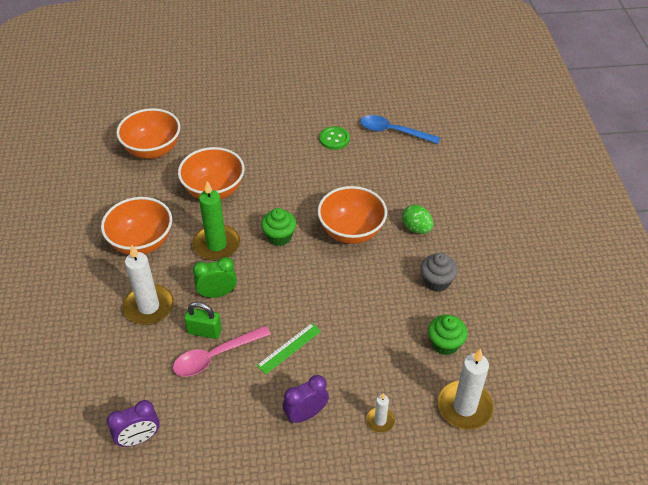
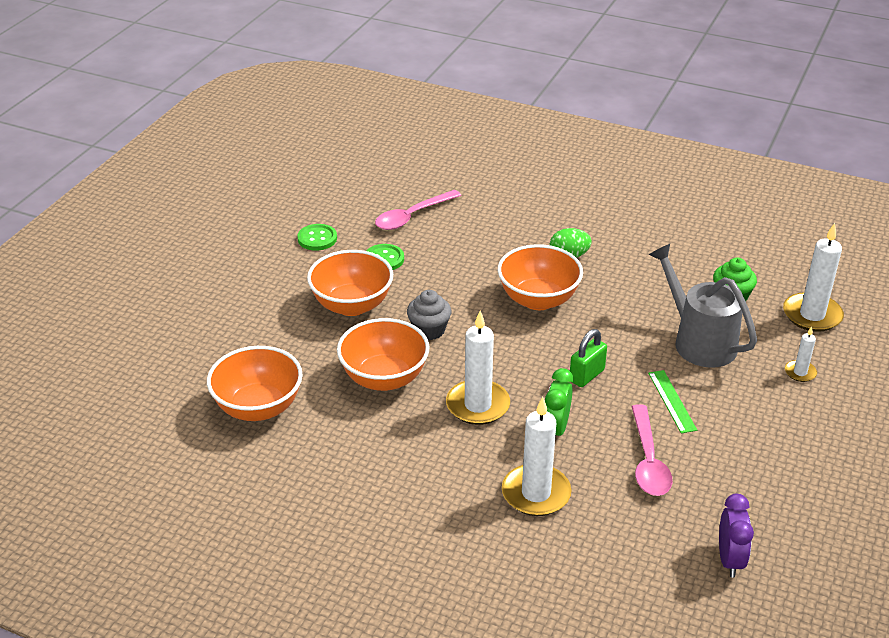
camera: 60 degrees left, 10 degrees down
(142, 242) = (422, 468): orange bowl -> orange bowl (352, 305)
(204, 331) = (606, 458): green padlock -> green padlock (586, 375)
(216, 245) = (477, 405): green candle -> white candle
(279, 237) = (504, 353): green cupcake -> none
(306, 414) = (765, 419): purple clock -> none
(331, 101) = (317, 239): none -> green button
(372, 341) = (698, 341): none -> grey watering can
(393, 131) = (412, 216): blue spoon -> pink spoon
(437, 281) = (650, 272): grey cupcake -> grey cupcake (429, 330)

